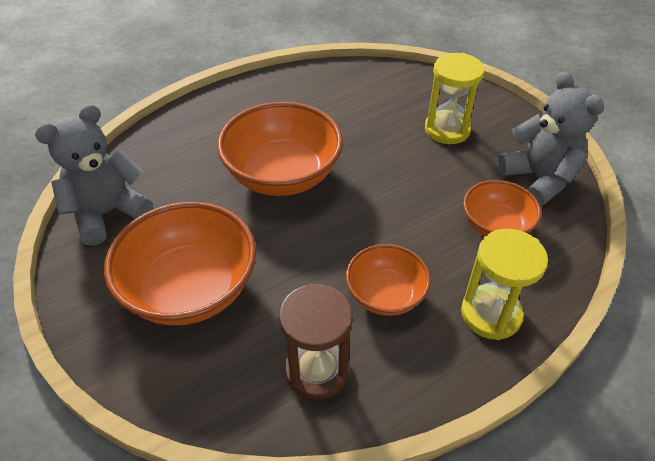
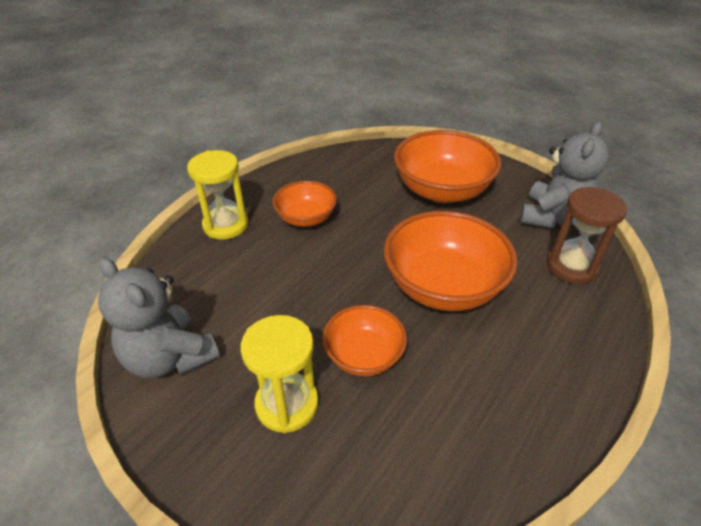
camera: 160 degrees right, 5 degrees down
(317, 370) = (334, 174): brown hourglass -> brown hourglass (571, 266)
(495, 226) = (221, 291): orange bowl -> orange bowl (364, 355)

